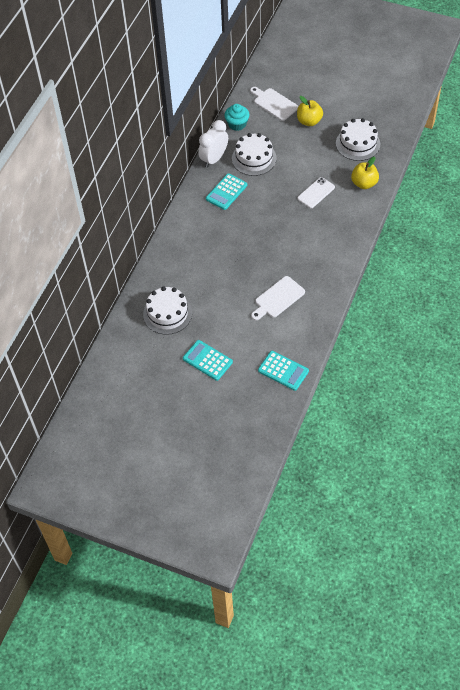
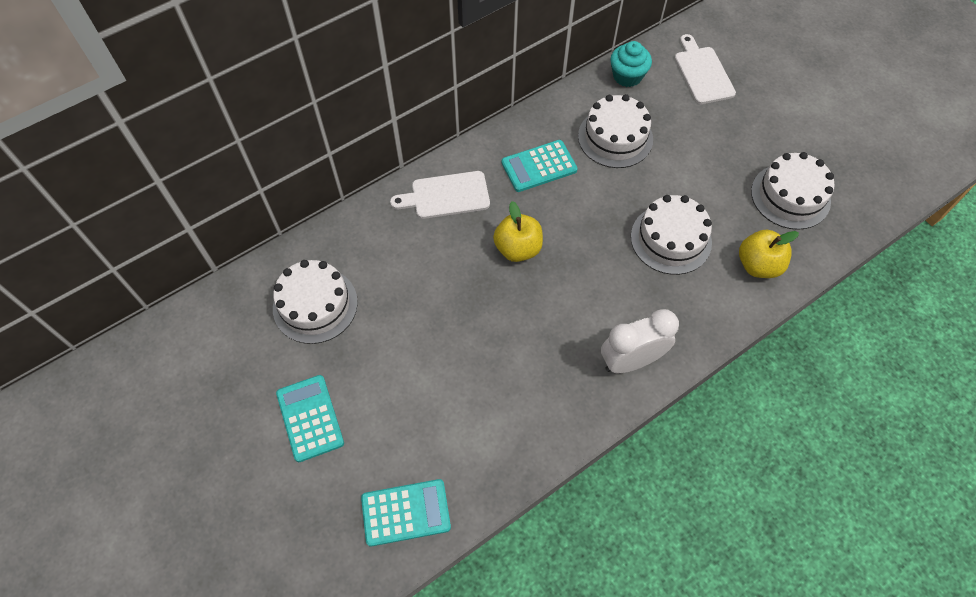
camera: 30 degrees right, 5 degrees up
(214, 159) = (557, 109): white clock -> white clock (631, 361)
(278, 298) = (489, 379): white cutting board -> white cutting board (446, 195)
(283, 371) = (406, 512): turquoise calculator -> turquoise calculator turned 75 degrees counterclockwise
(309, 121) = (737, 124): yellow apple -> yellow apple (518, 248)
(316, 193) = (671, 239): white phone -> white cake

